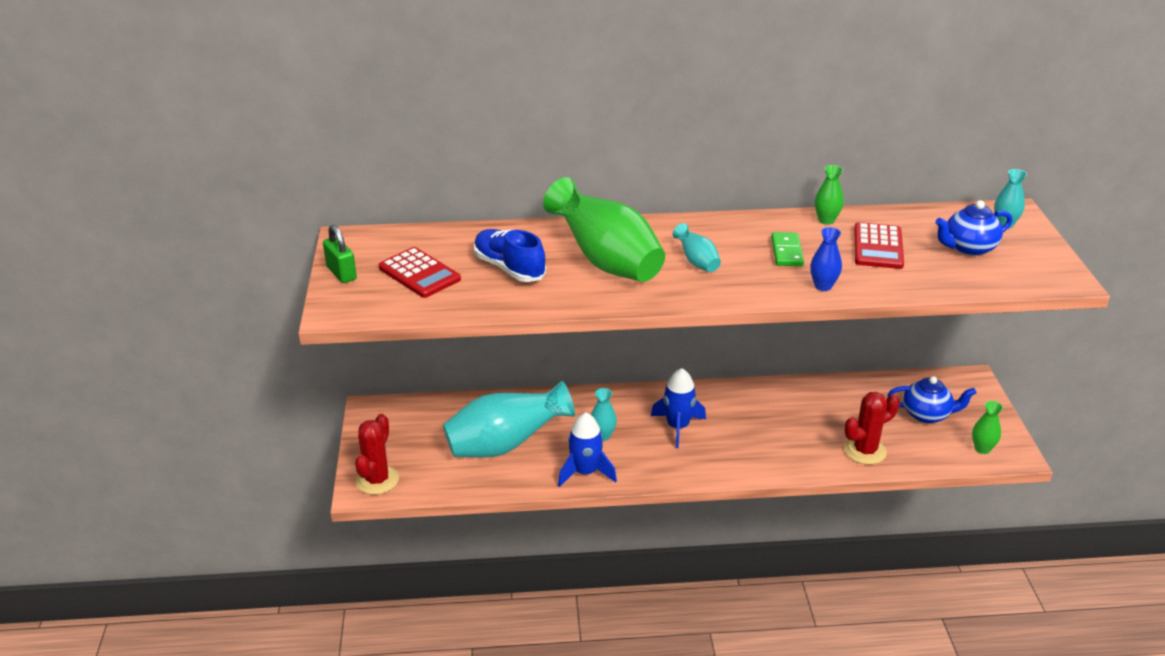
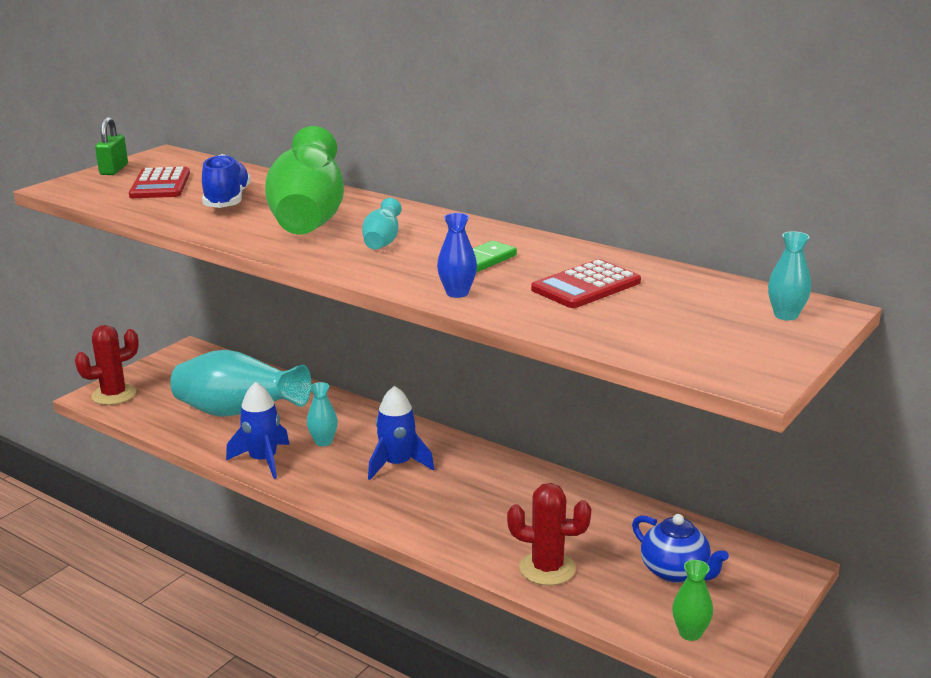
camera: 40 degrees right, 10 degrees down
(826, 220) = (579, 253): green vase -> none
(968, 248) = (690, 318): blue teapot -> none

